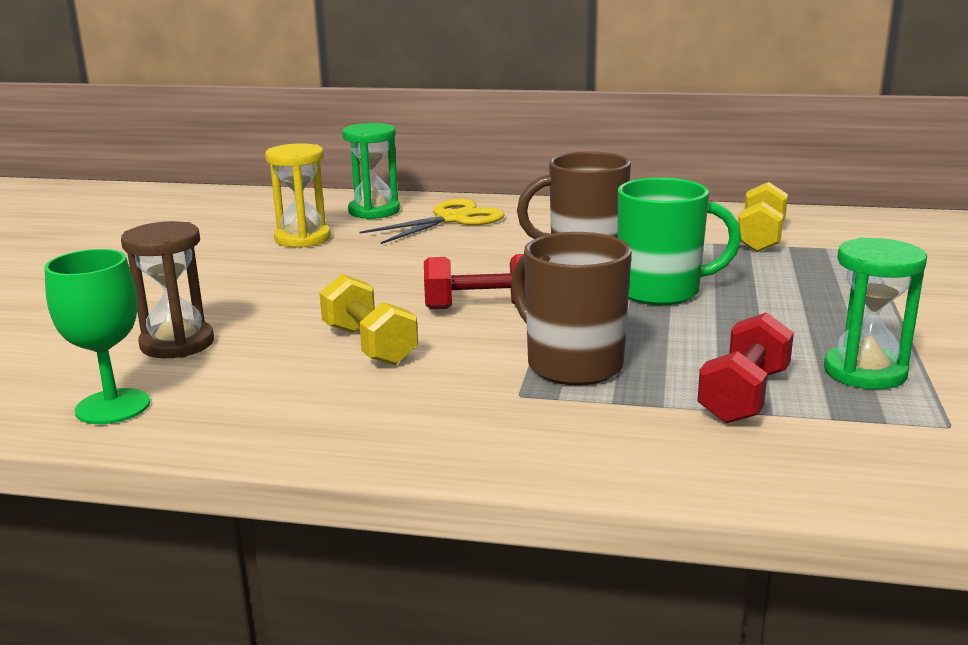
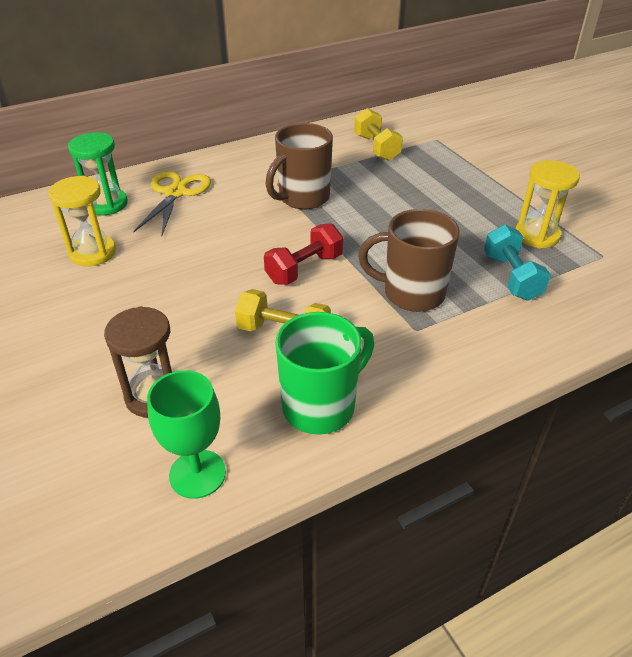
camera: 40 degrees left, 20 degrees up
(661, 292) = (382, 213): green mug -> green mug (321, 406)
(744, 396) = (511, 277): red dumbbell -> turquoise dumbbell
(865, 372) = (537, 235): green hourglass -> yellow hourglass

